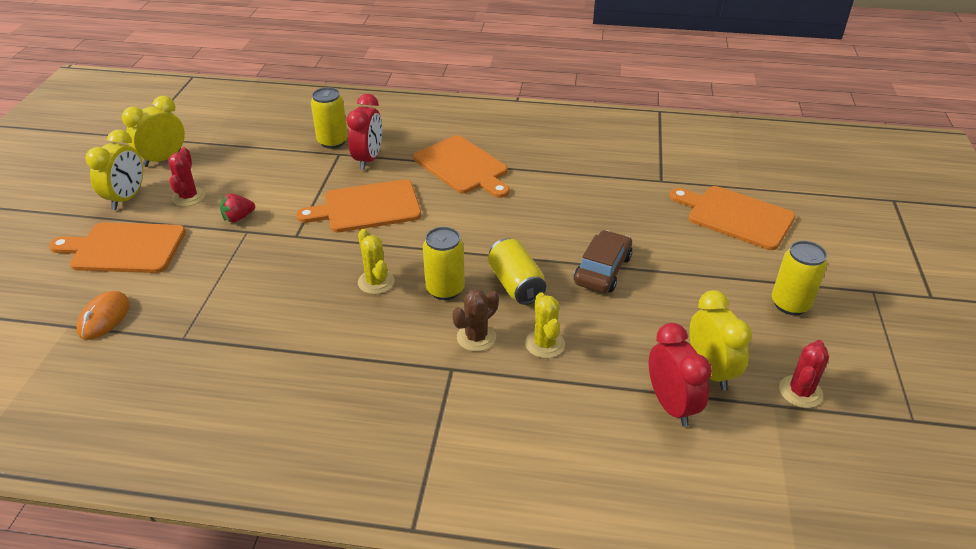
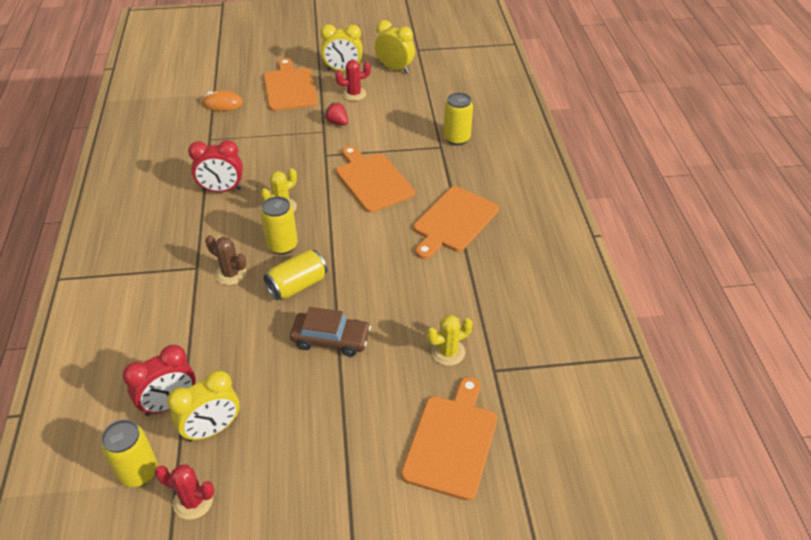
camera: 75 degrees right, 5 degrees up
(368, 159) = (439, 164): red clock -> red clock (222, 190)
(545, 344) = (229, 315): yellow cactus -> yellow cactus (448, 352)
(790, 304) = (315, 494): yellow can -> yellow can (138, 472)

